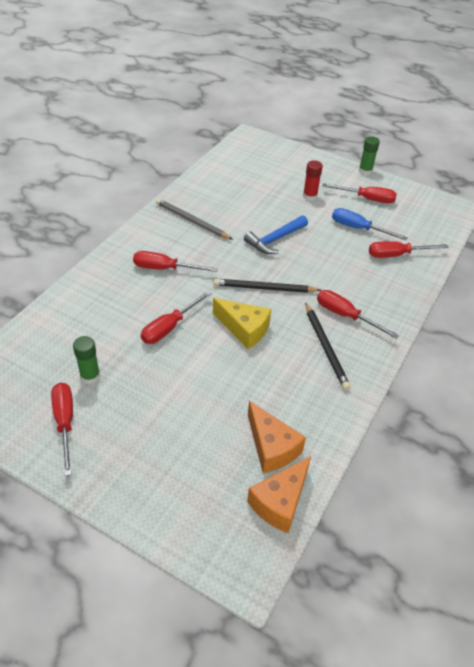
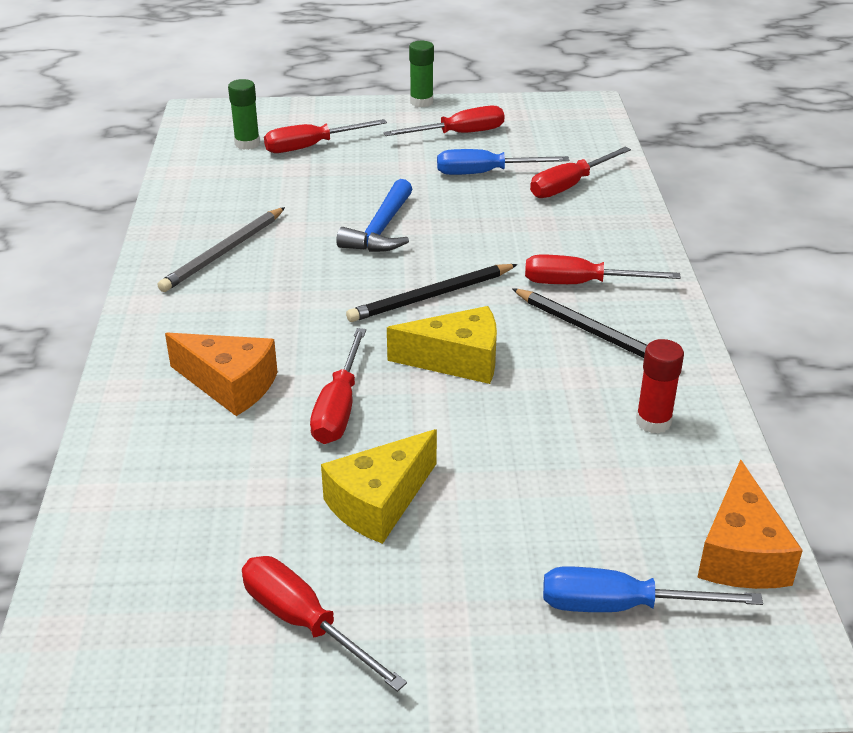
camera: 30 degrees left, 10 degrees down
(90, 376) = (277, 535): green glue stick -> green glue stick (247, 144)
(144, 383) = (379, 502): none -> yellow cheese
(165, 268) = (246, 332): red screwdriver -> red screwdriver (311, 146)
(192, 221) = (224, 252): grey pencil -> grey pencil turned 60 degrees counterclockwise
(198, 494) = (621, 606): none -> blue screwdriver
(271, 447) = (655, 491): orange cheese -> orange cheese (230, 385)
(310, 196) = (375, 158): red glue stick -> red glue stick (653, 422)

